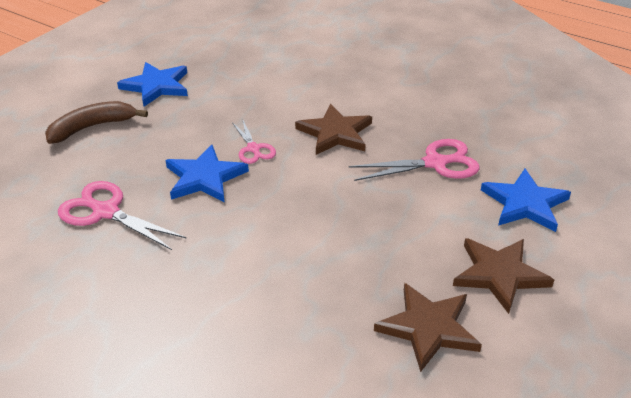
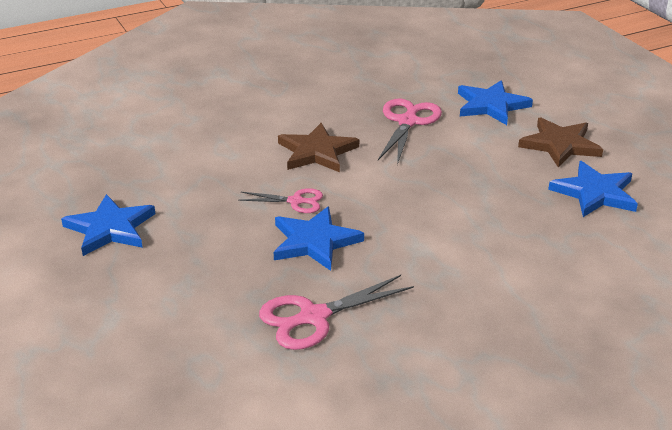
camera: 60 degrees left, 5 degrees down
(92, 127) = (143, 292): brown banana -> none
(428, 328) = (594, 193): brown star -> blue star

